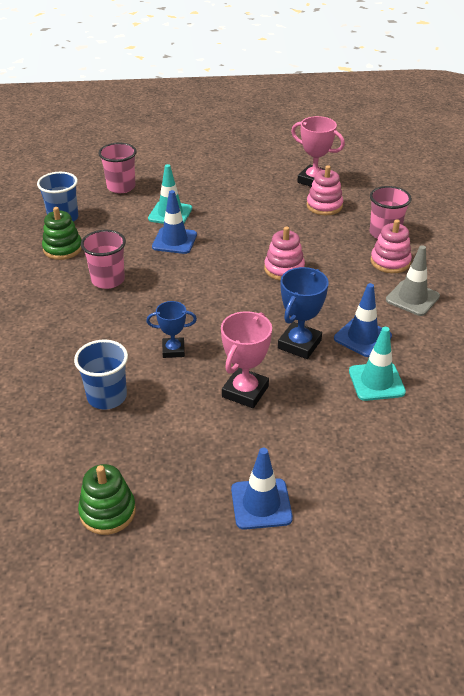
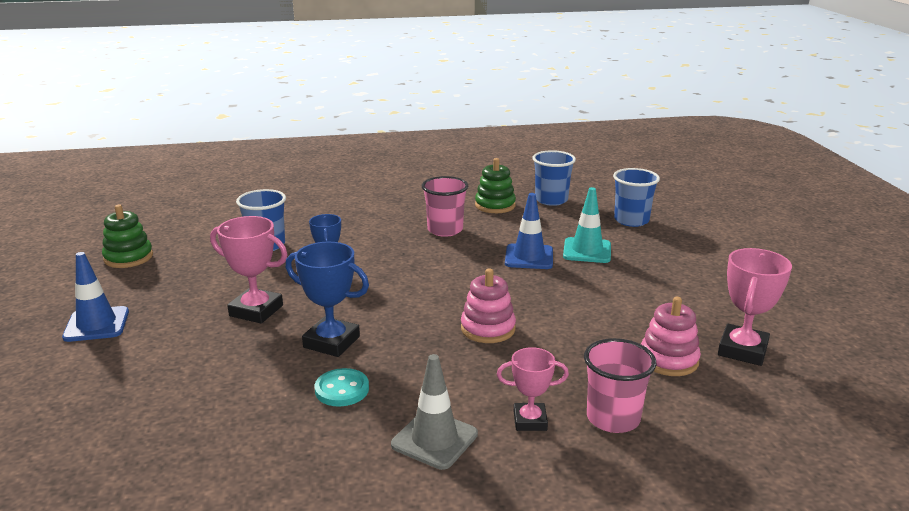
camera: 85 degrees right, 15 degrees down
(121, 187) = (631, 220): pink cup -> blue cup
(362, 337) = (342, 389): blue traffic cone -> turquoise button
(376, 382) = (252, 398): turquoise traffic cone -> none
(390, 262) = (530, 421): pink stacking toy -> pink trophy

